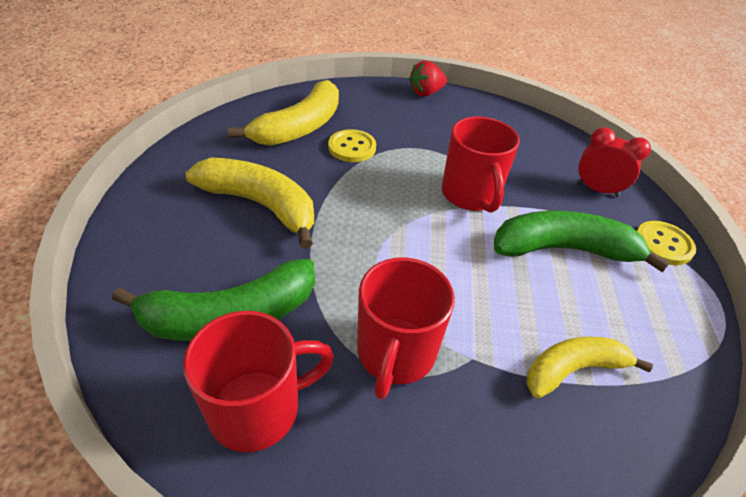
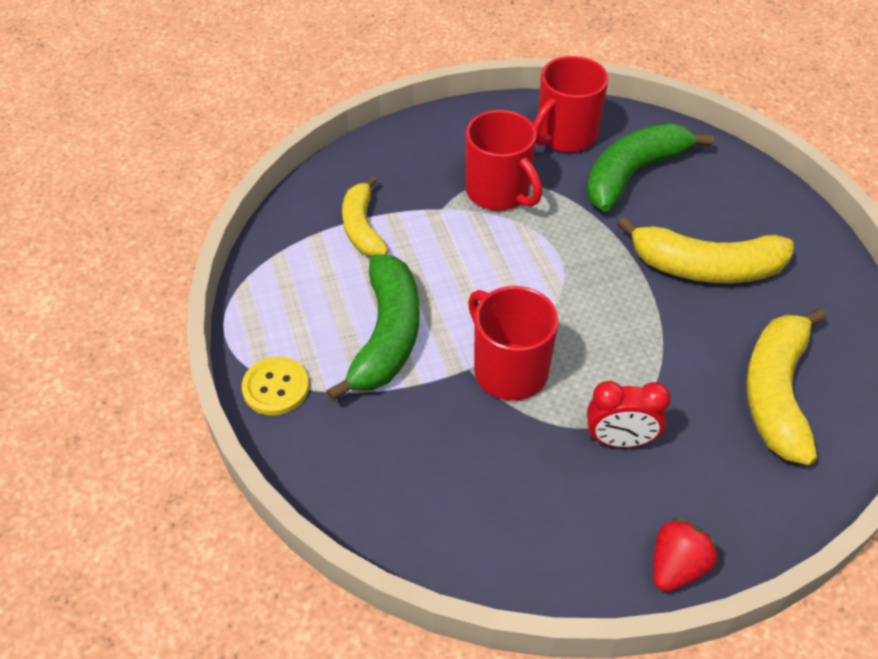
camera: 160 degrees right, 5 degrees up
(352, 147) = (687, 386): yellow button -> none
(395, 353) = (499, 192): red mug -> red mug turned 150 degrees clockwise
(564, 249) = (386, 336): green banana -> green banana turned 60 degrees counterclockwise
(573, 369) = (362, 227): yellow banana -> yellow banana turned 120 degrees clockwise
(597, 189) = (357, 447): red clock -> red clock (619, 440)

